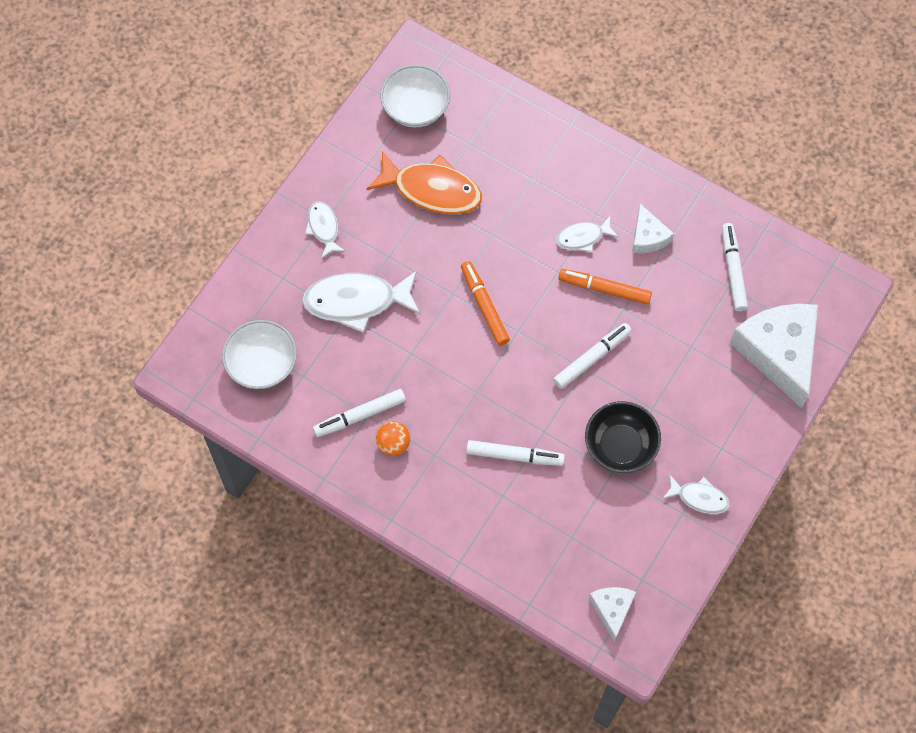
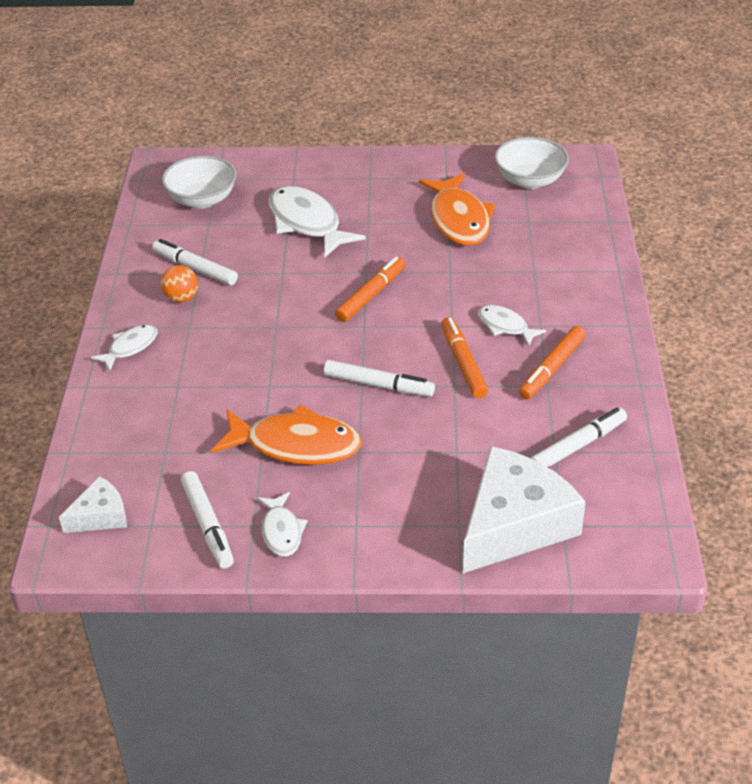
camera: 60 degrees right, 25 degrees down
(323, 228) = (361, 180): white fish -> white fish (130, 347)
(514, 456) = (227, 376): white marker -> white marker (208, 525)
(620, 446) = (296, 445): black bowl -> orange fish
(648, 237) = (552, 369): white cheese -> orange marker

